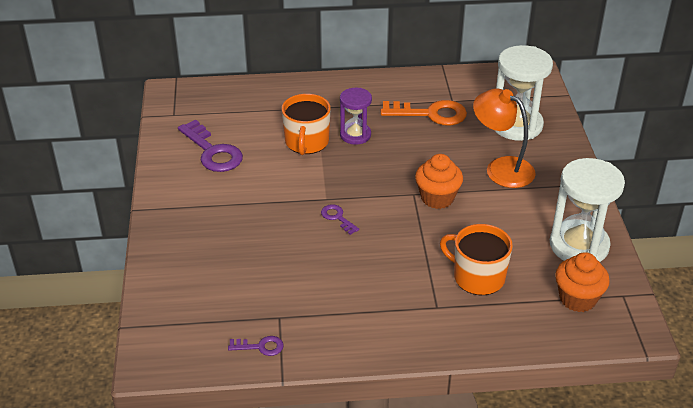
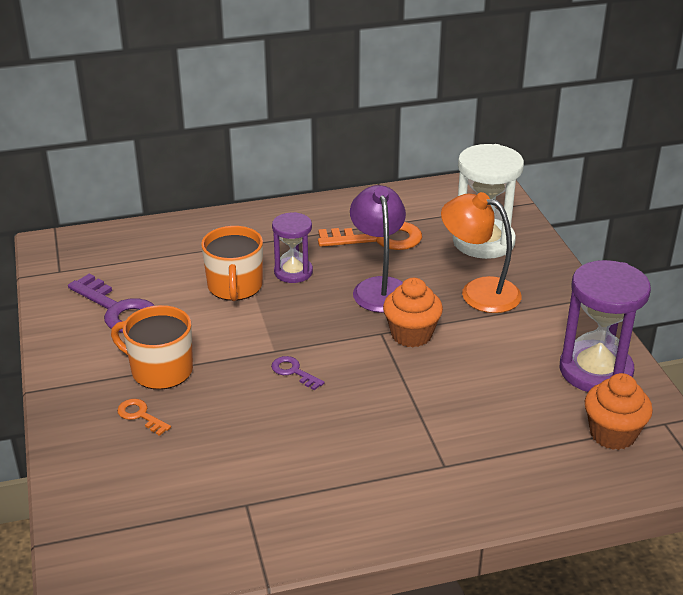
camera: 10 degrees left, 5 degrees down
(214, 238) = (140, 415): none -> orange key
(260, 347) = (230, 546): purple key -> none
(421, 155) = (379, 287): none -> purple lamp
(477, 277) = (485, 423): orange mug -> orange mug (160, 370)
(579, 245) = (595, 371): white hourglass -> purple hourglass

